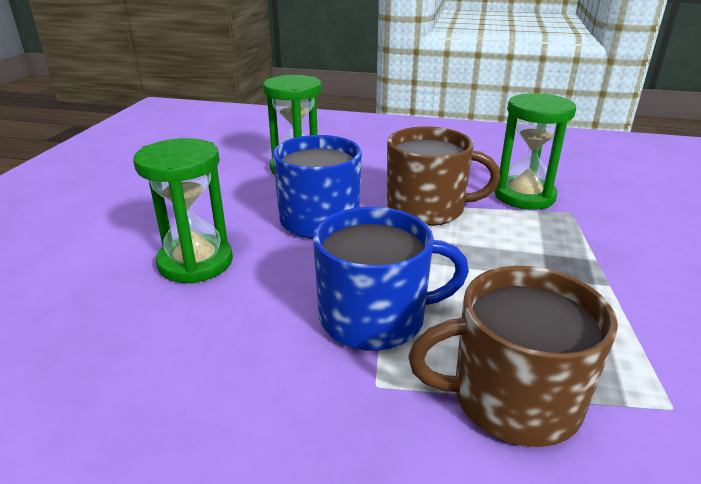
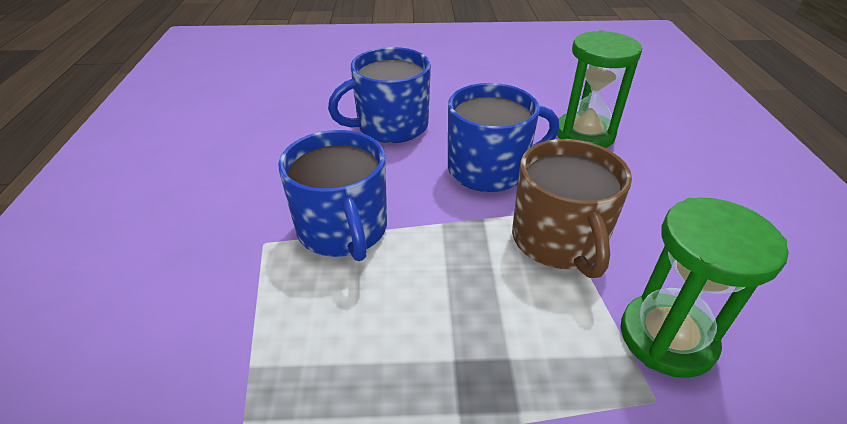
camera: 75 degrees right, 10 degrees up
(196, 262) = (391, 126): green hourglass -> blue mug
(512, 399) = (249, 326): brown mug -> none

